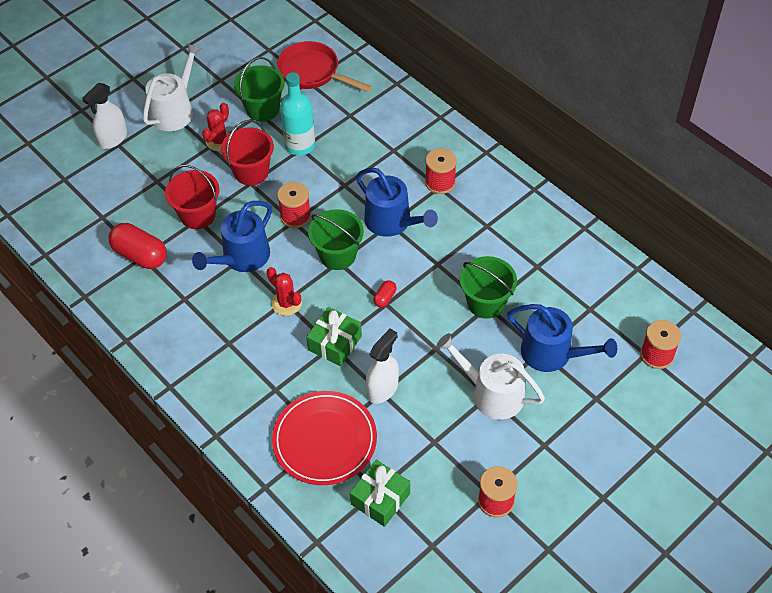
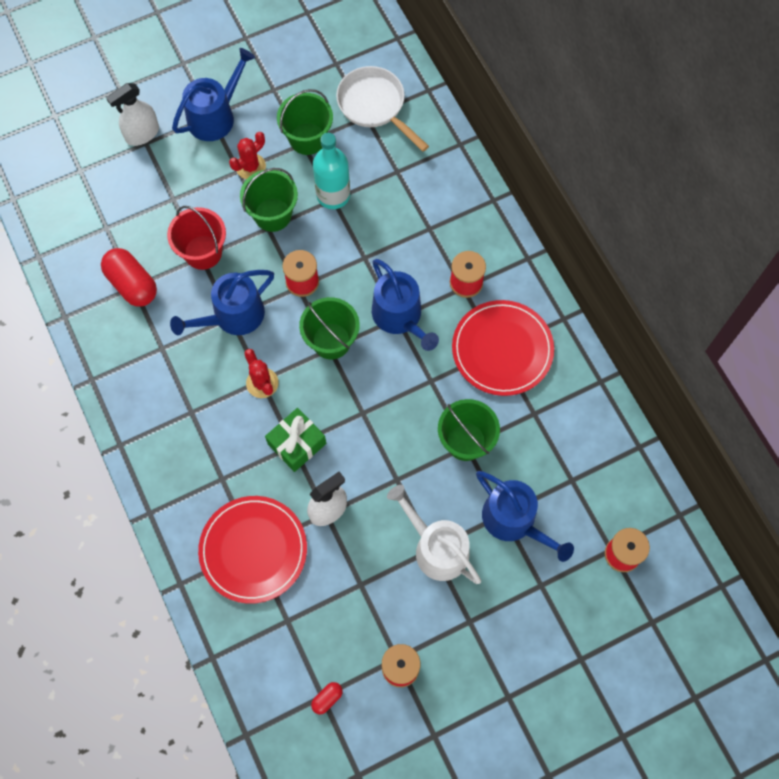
camera: 15 degrees right, 15 degrees up
(175, 111) = (215, 116): white watering can -> blue watering can
(251, 172) = (272, 215): red bucket -> green bucket
(313, 72) = (374, 106): red pan -> white pan
(380, 499) = (288, 631): green gift -> none
(385, 298) = (364, 406): red capsule -> red capsule (327, 698)
(490, 225) = (502, 349): none -> red plate

